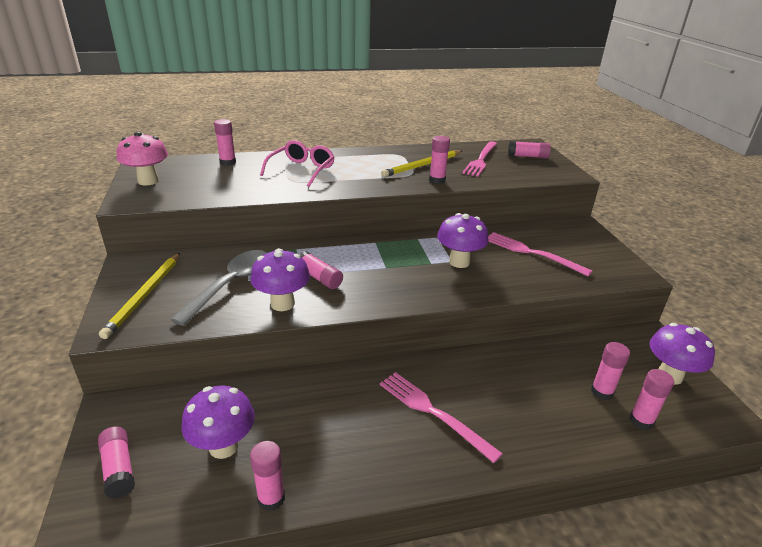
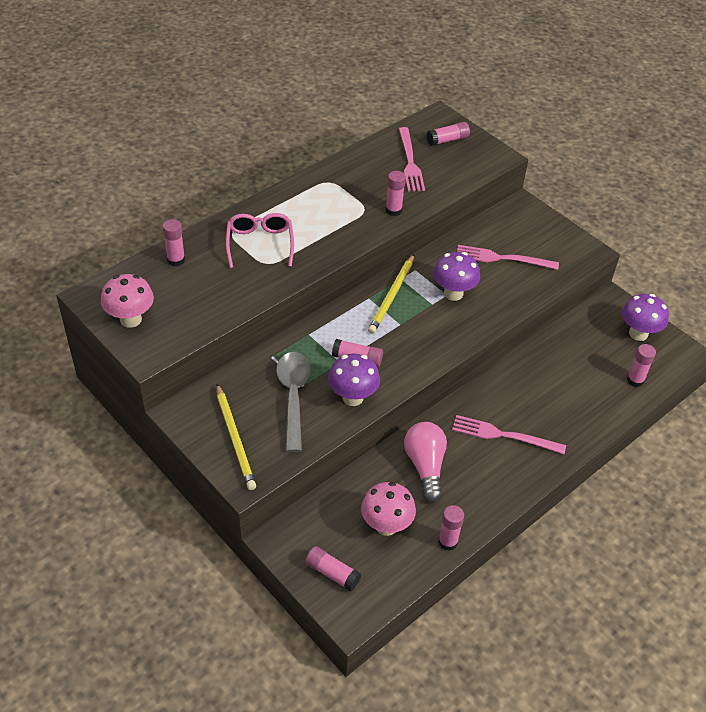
camera: 30 degrees left, 15 degrees up
(223, 446) = (386, 525): purple mushroom -> pink mushroom
(320, 406) = (425, 466): none -> pink light bulb
(422, 165) = (364, 192): yellow pencil -> yellow pencil (392, 296)
(602, 392) = (601, 368): pink glue stick -> none

